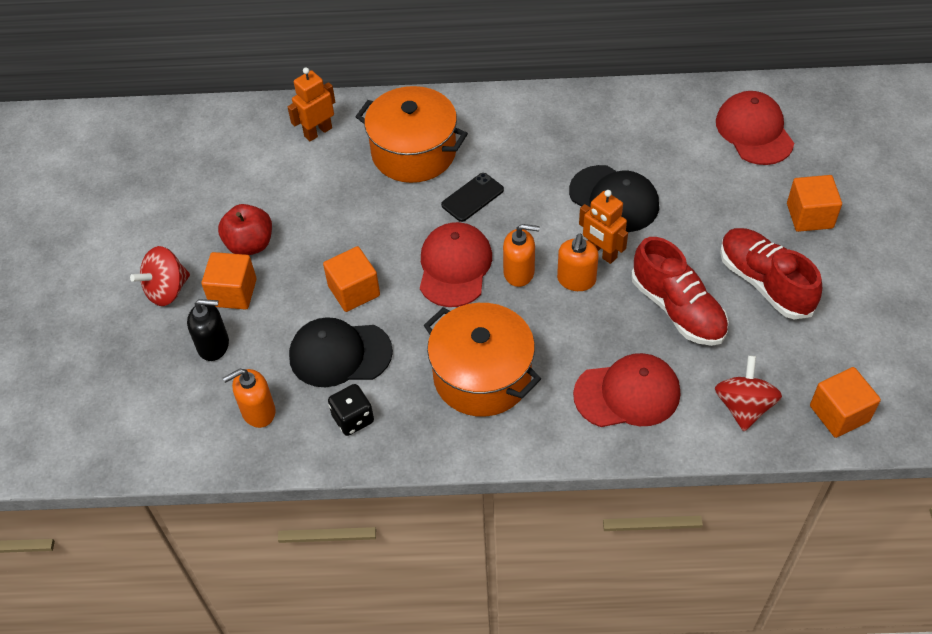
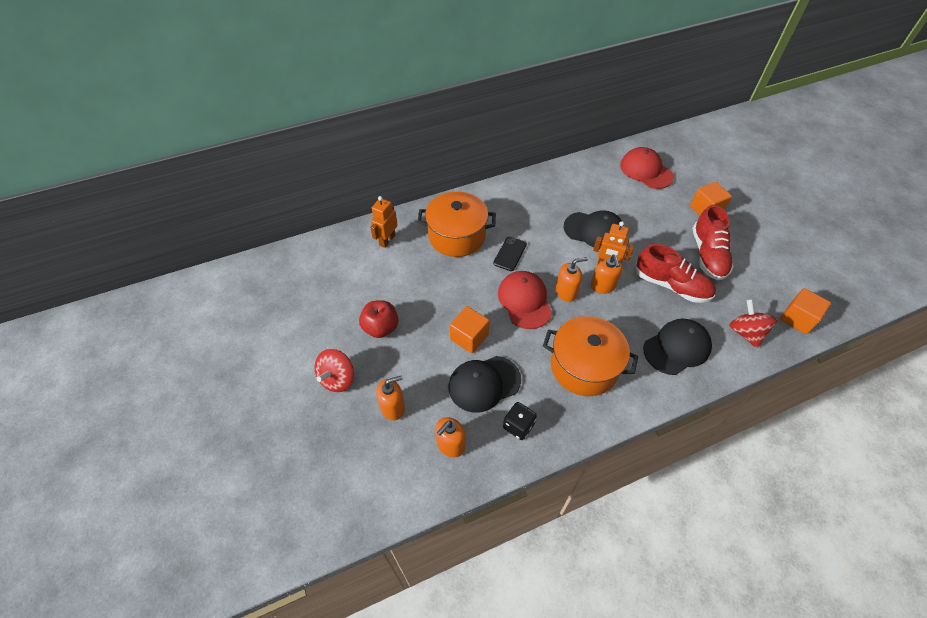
camera: 25 degrees left, 0 degrees up
(214, 345) = (393, 407): black soap dispenser -> orange soap dispenser
(233, 292) = (387, 365): orange cube -> none
(627, 394) = (677, 348): red cap -> black cap
(764, 283) = (708, 255): red shoe -> red shoe turned 120 degrees counterclockwise

